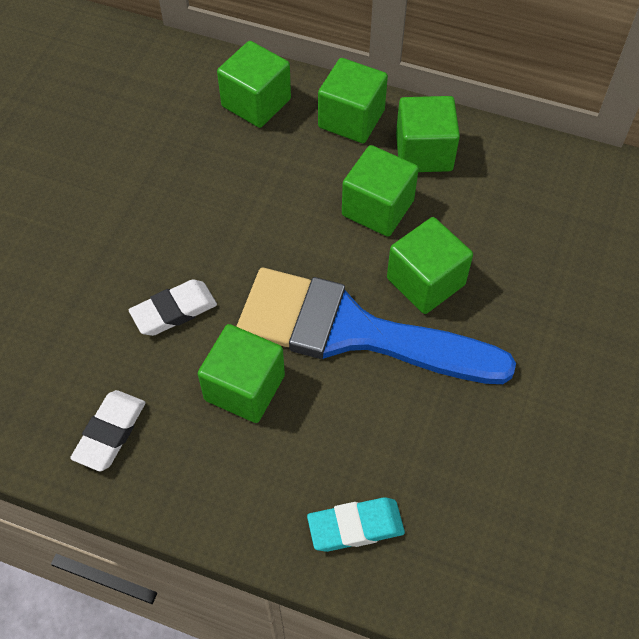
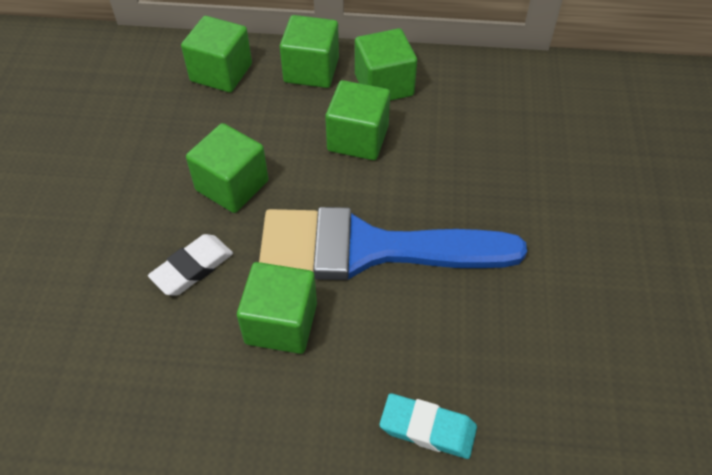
camera: 15 degrees left, 5 degrees down
(110, 433) = (158, 399): white eraser -> none
(355, 527) = (427, 429): turquoise eraser -> turquoise eraser turned 45 degrees clockwise
(425, 281) = (421, 191): green cube -> green cube (232, 185)

